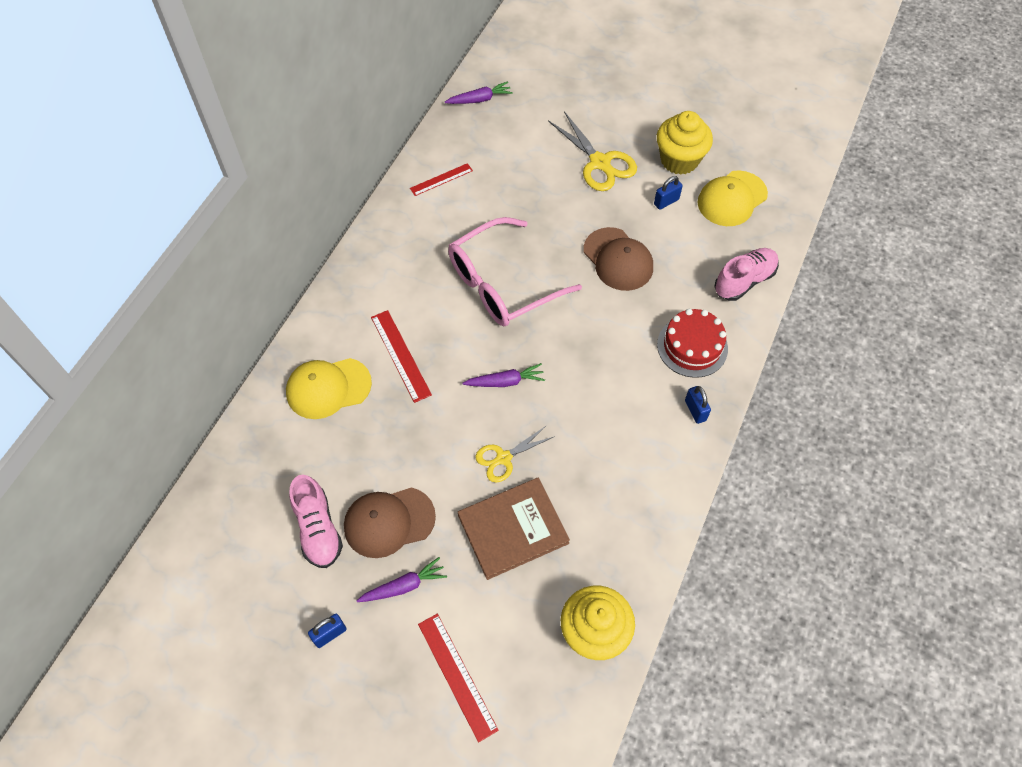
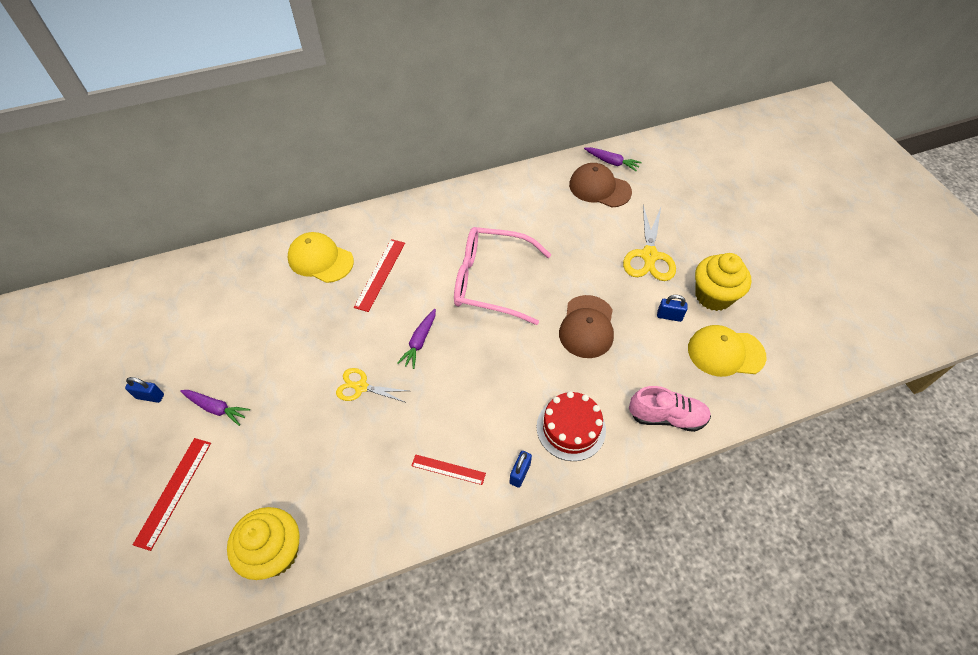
camera: 45 degrees right, 5 degrees down
(318, 529) = (218, 332): pink shoe -> none
(389, 522) = (255, 363): brown cap -> brown cap (599, 188)
(441, 179) = (529, 192): red ruler -> red ruler (448, 469)
(505, 381) = (419, 341): purple carrot -> purple carrot turned 75 degrees clockwise
(513, 529) = (312, 436): brown book -> none

